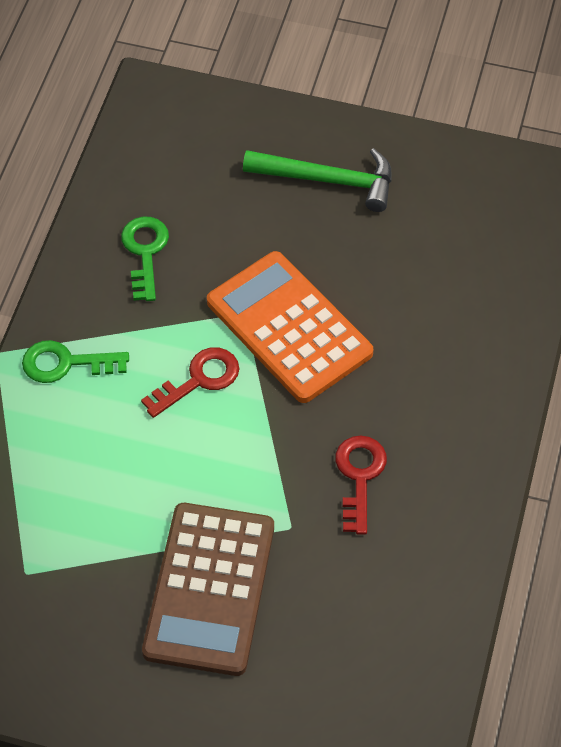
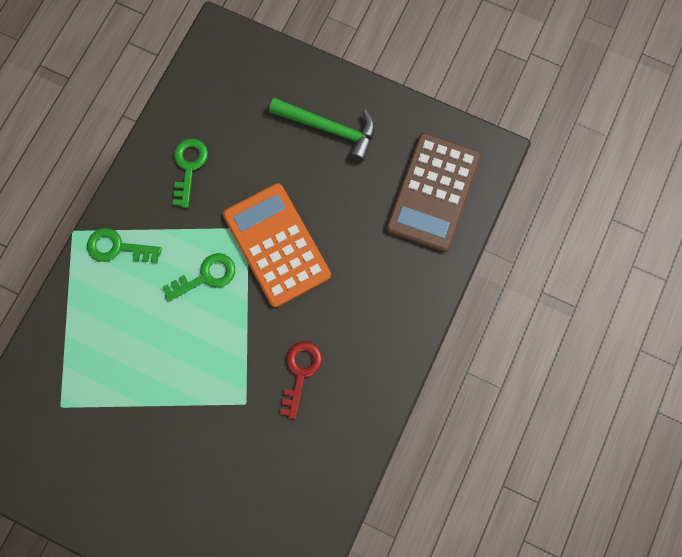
camera: 10 degrees right, 20 degrees up
(198, 380) = (206, 276): red key -> green key
(209, 589) = (181, 441): brown calculator -> brown calculator (433, 192)

